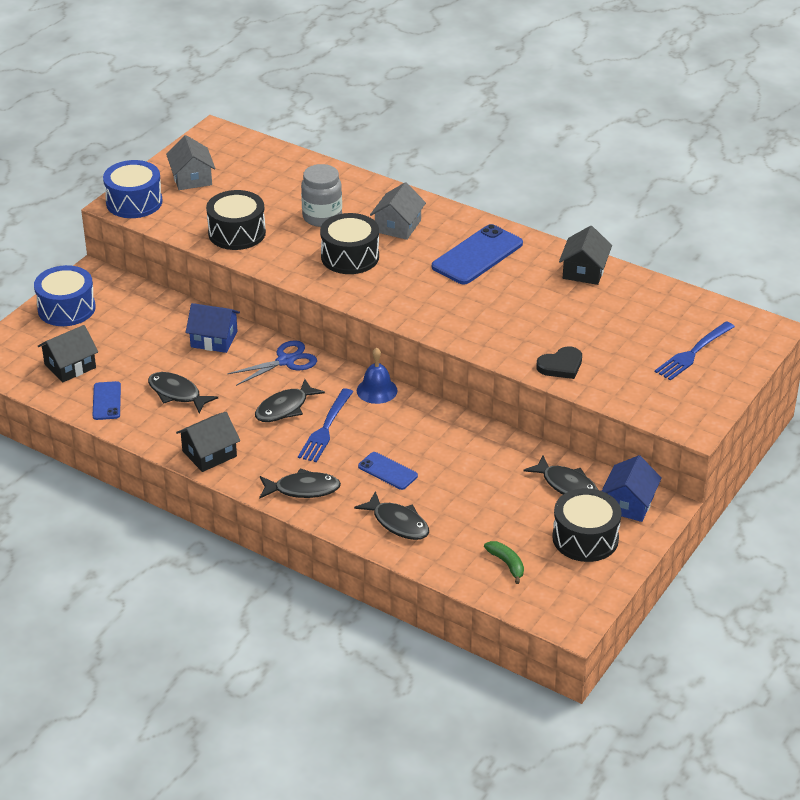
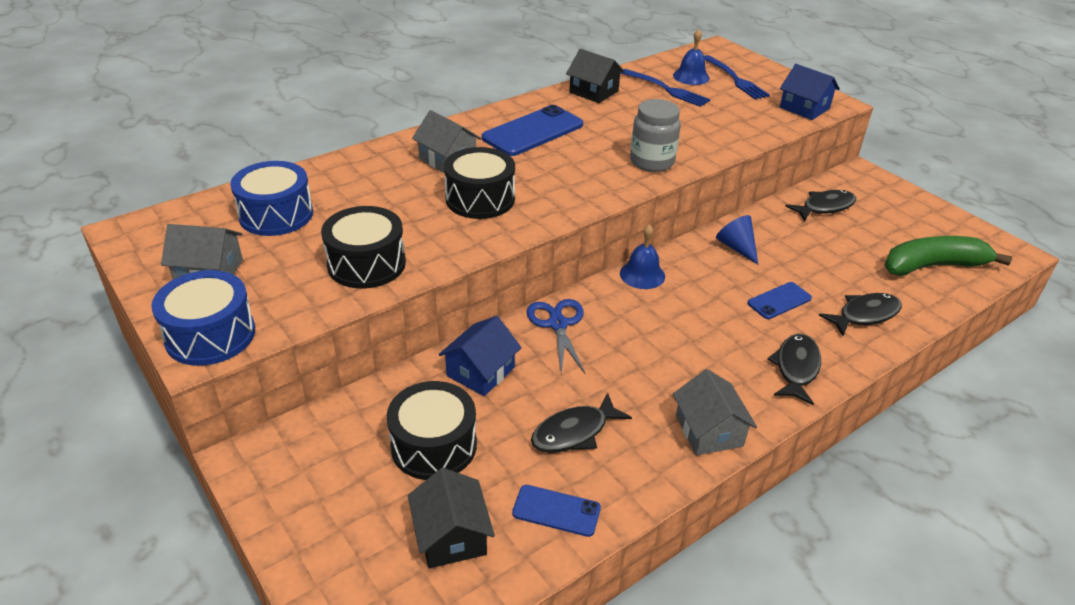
camera: 70 degrees left, 0 degrees up
(66, 308) = (308, 508): blue drum -> blue drum (276, 215)
(209, 454) = (709, 431): black house -> grey house
(285, 408) = (644, 346): black fish -> none
(322, 217) = (389, 199): grey jar -> grey jar (652, 162)
(326, 428) = (693, 325): blue fork -> blue fork (666, 89)
(454, 437) = (736, 247): none -> blue cone
(477, 255) = (533, 131): blue phone -> blue phone turned 75 degrees clockwise
(507, 564) = (932, 266): green banana -> green banana, size x2.11
(561, 365) = (730, 134): black heart -> none
(585, 538) = (899, 217): black drum -> black drum (434, 445)
(629, 503) = (854, 185): blue house -> blue house (804, 108)
(673, 323) = (691, 76): none -> blue bell

